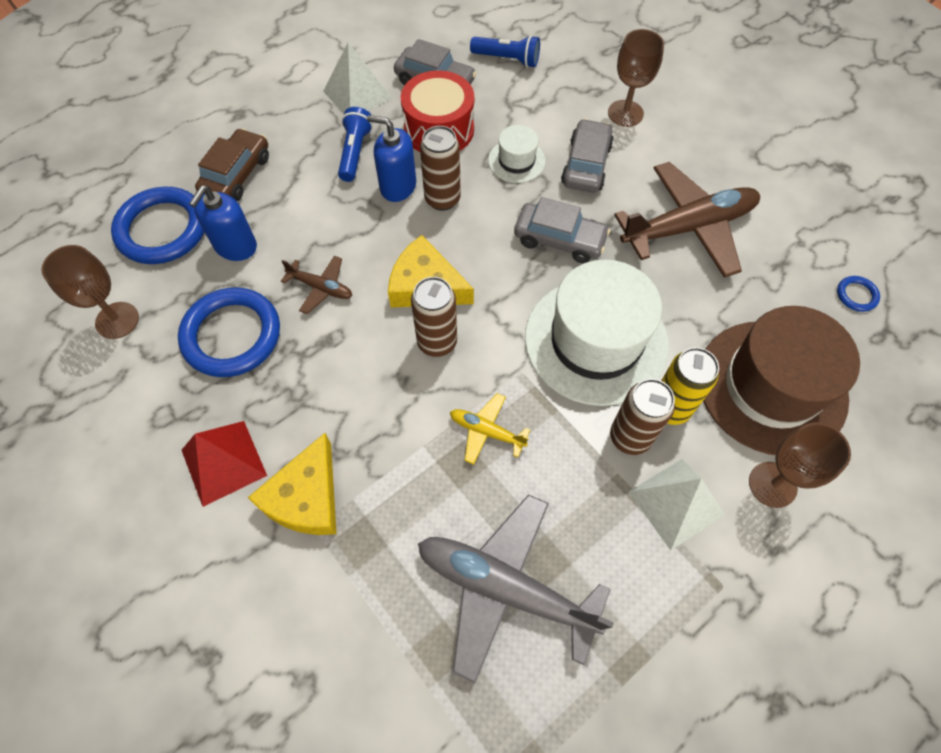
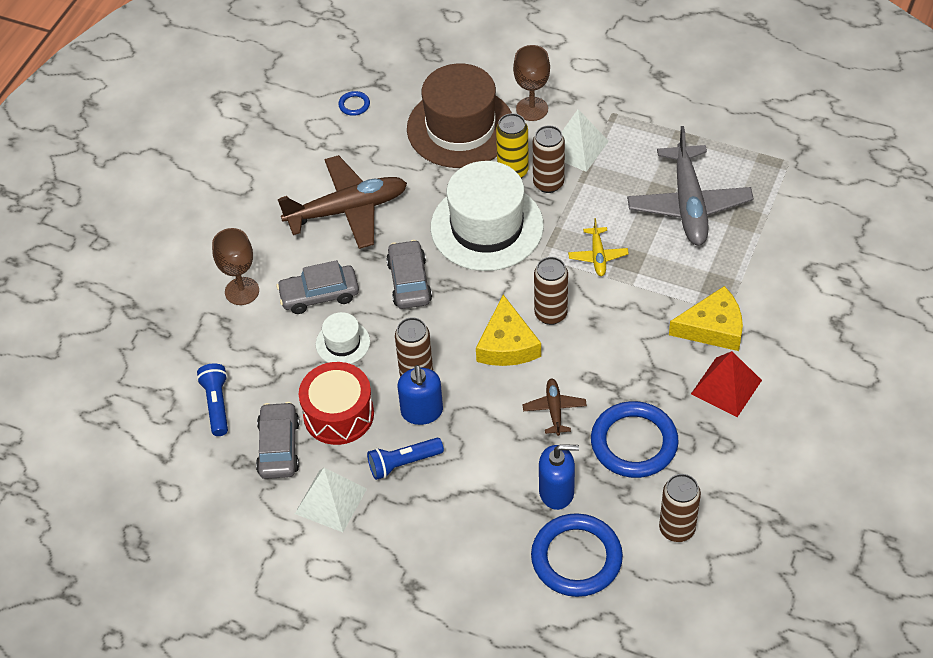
camera: 115 degrees left, 10 degrees down
(117, 320) = (677, 529): brown goblet -> brown can
(236, 174) = (484, 540): brown car -> none
(689, 227) = (348, 210): brown plane -> brown plane turned 120 degrees clockwise

